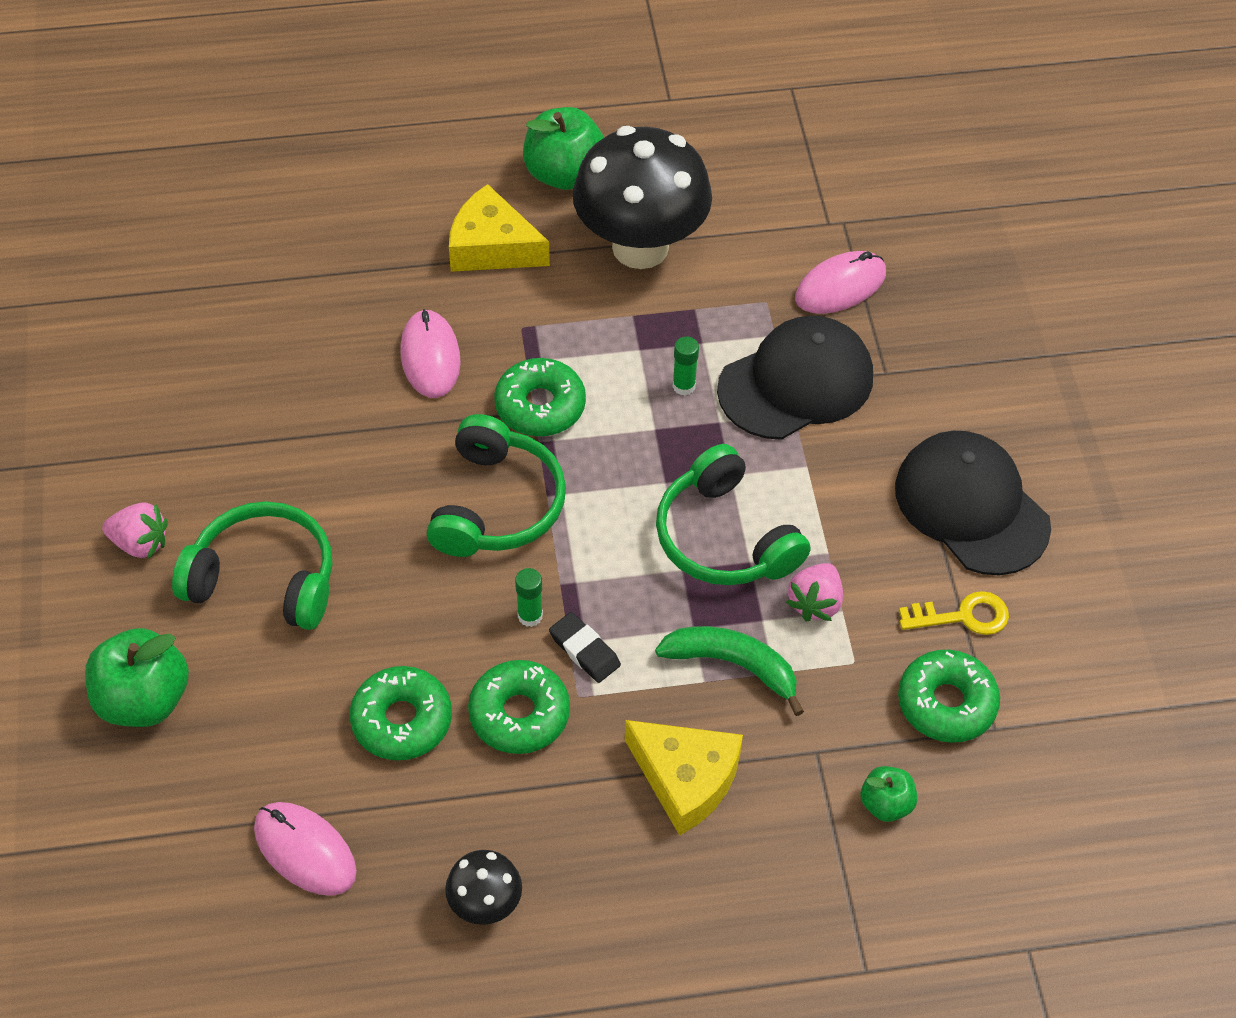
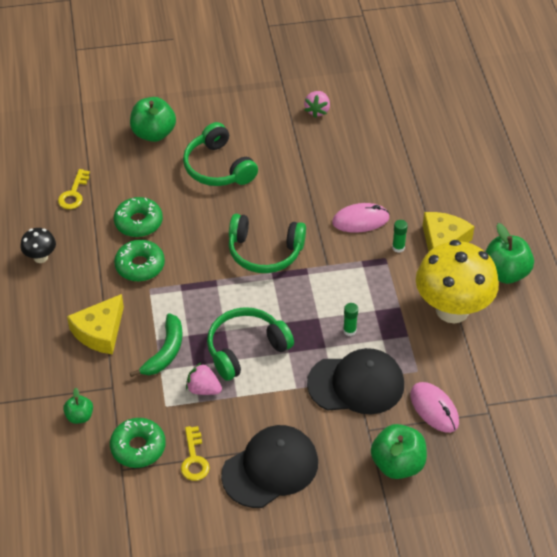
camera: 90 degrees right, 5 degrees down
(140, 543) = (238, 123): pink strawberry -> pink strawberry (317, 110)
(264, 579) = (218, 167): green headphones -> green headphones turned 135 degrees clockwise
(305, 850) = (74, 193): pink mouse -> yellow key
(530, 616) = (196, 268): green glue stick -> green glue stick (398, 247)
(540, 406) = (330, 267): green donut -> none
(584, 650) = (175, 290): black eraser -> none
(640, 247) = (452, 309): black mushroom -> yellow mushroom
(796, 383) = (356, 384): black cap -> black cap turned 60 degrees counterclockwise
(947, 339) = (397, 464): none -> green apple

